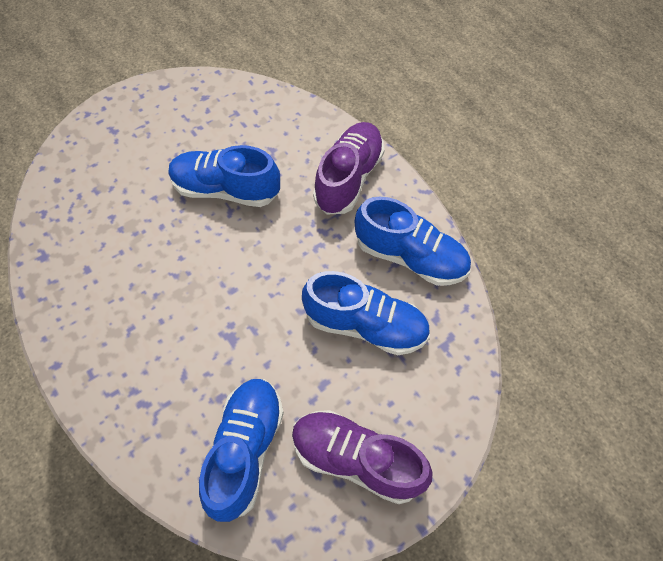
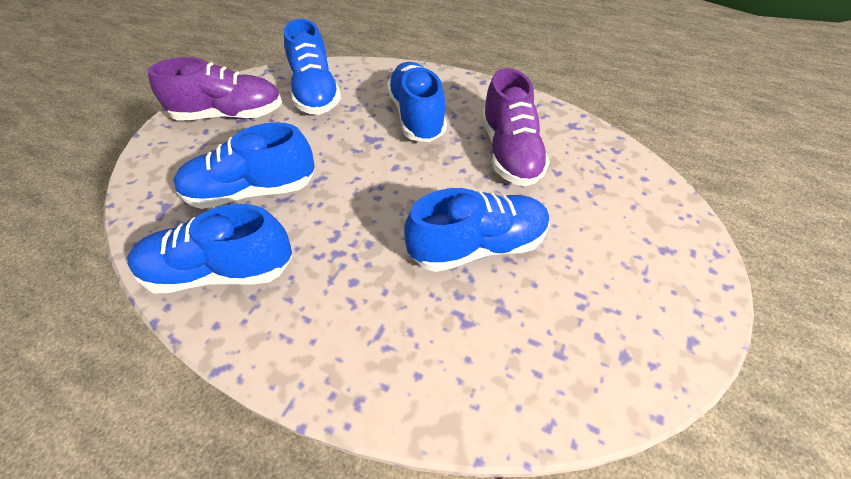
camera: 150 degrees right, 10 degrees down
(167, 346) = (416, 116): none -> blue shoe
(349, 178) = (339, 334): purple shoe -> purple shoe (509, 152)

